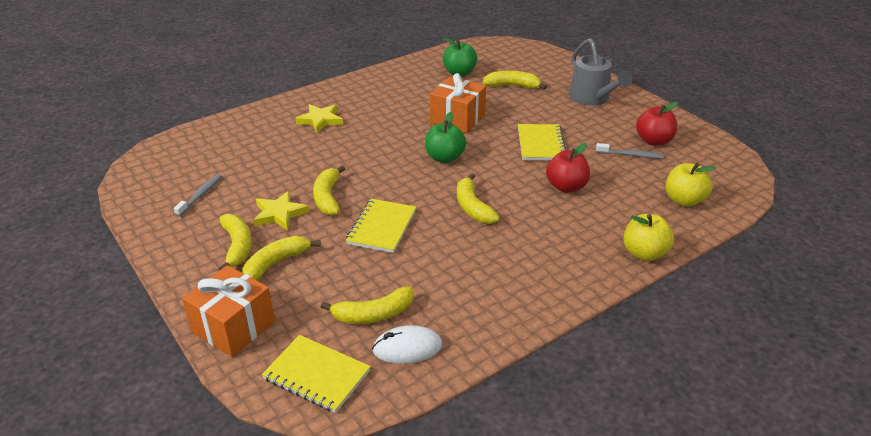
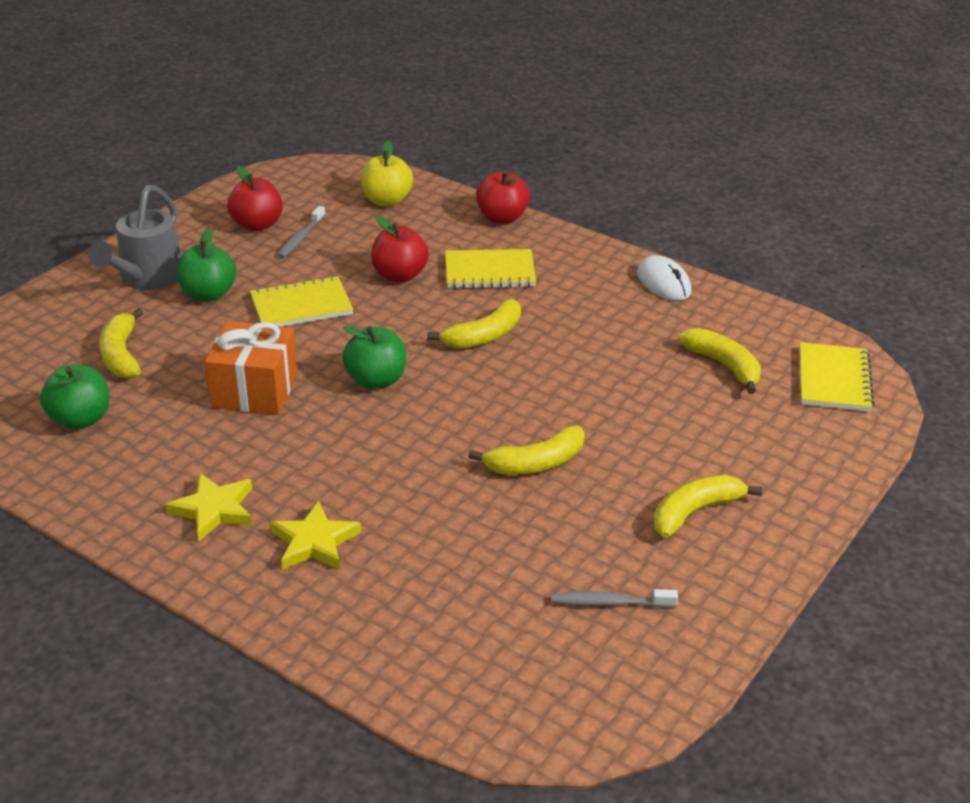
camera: 110 degrees left, 0 degrees up
(233, 327) = (825, 460): orange gift -> none
(276, 263) = (701, 465): yellow banana -> none
(279, 214) = (601, 497): yellow star -> yellow star (214, 509)
(382, 227) = (571, 397): yellow notebook -> yellow notebook (489, 272)
(407, 348) = (751, 333): white mouse -> white mouse (663, 282)
(567, 115) = (208, 294): none -> green apple
(592, 99) = (147, 278): grey watering can -> grey watering can turned 150 degrees clockwise
(631, 155) = (301, 238): grey toothbrush -> grey toothbrush turned 150 degrees counterclockwise
(644, 253) = (502, 218): yellow apple -> red apple

